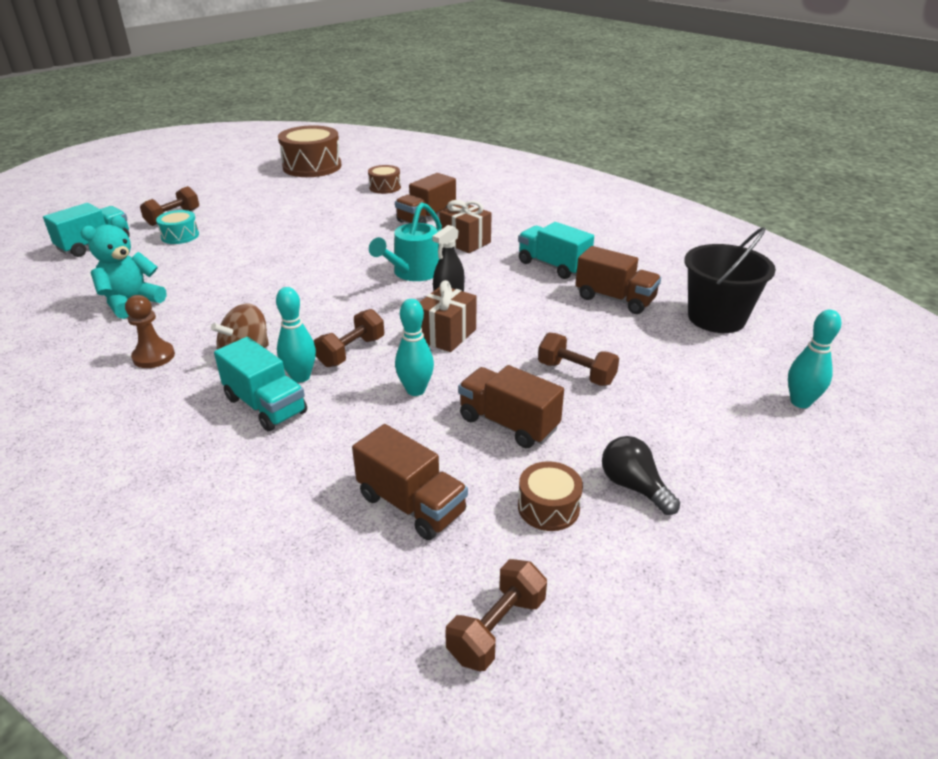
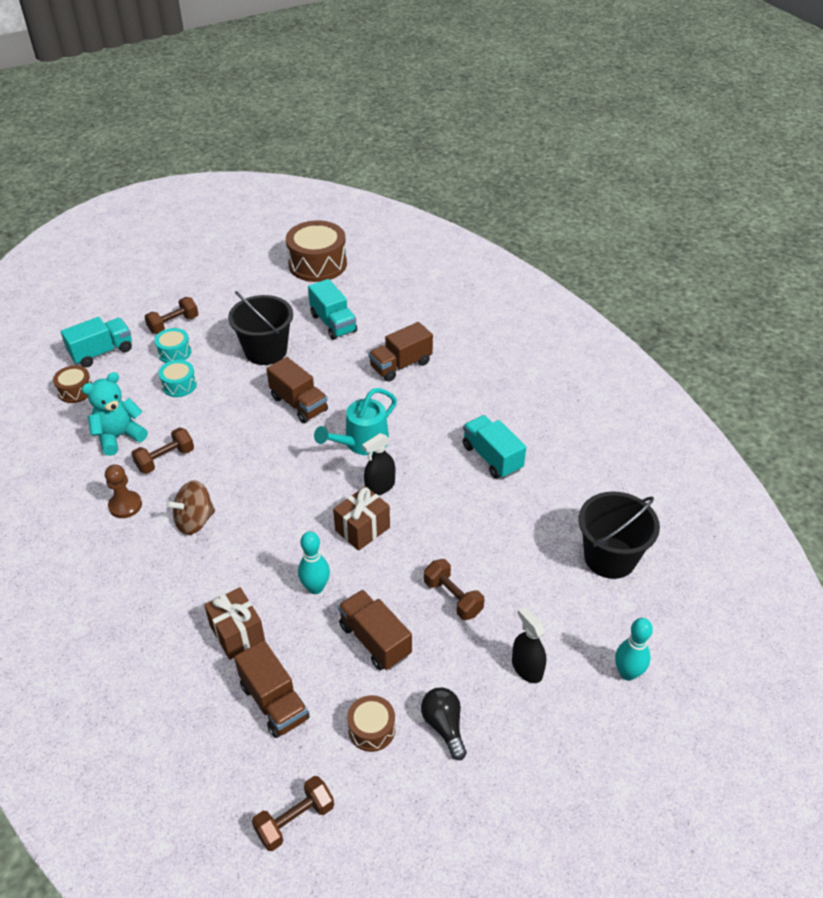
camera: 15 degrees right, 10 degrees up
(193, 257) = (179, 385): none -> turquoise drum
(265, 405) = (197, 579): turquoise truck -> turquoise truck (333, 323)
(281, 224) = (266, 351): none -> black bucket
(300, 377) = (231, 553): turquoise bowling pin -> none
(351, 352) = (278, 533): brown dumbbell -> brown dumbbell (165, 459)
(385, 187) = (377, 310): brown drum -> brown drum (75, 391)
(465, 242) = (424, 408): brown gift -> brown gift (237, 633)
(615, 299) = (528, 514): brown truck -> brown truck (299, 404)
(693, 417) = (527, 668): none -> black spray bottle

